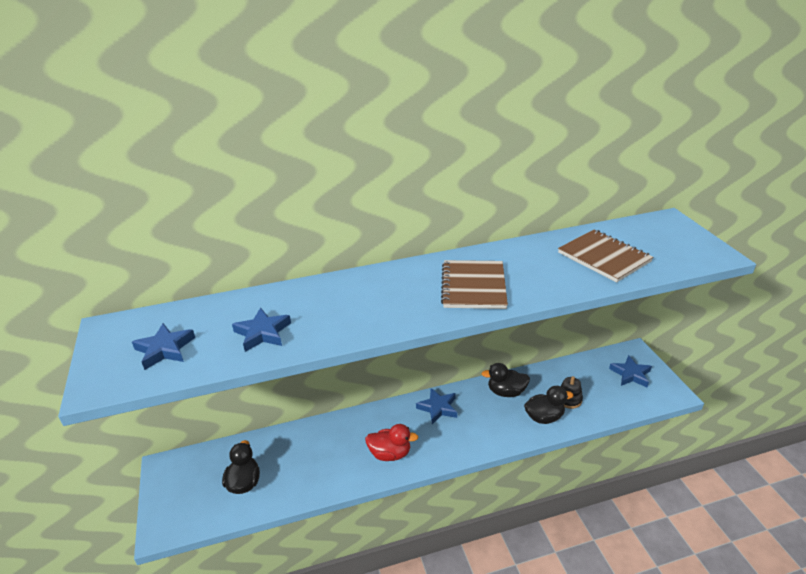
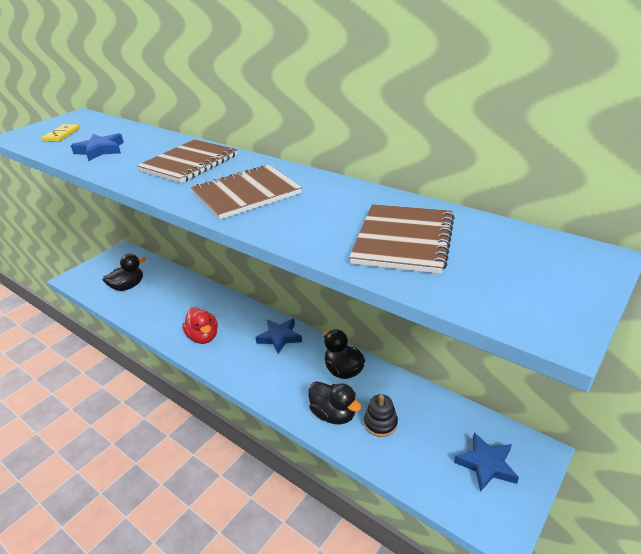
camera: 55 degrees right, 0 degrees up
(165, 349) = (62, 135): blue star -> yellow domino
(375, 294) = (189, 163): none -> brown notebook

